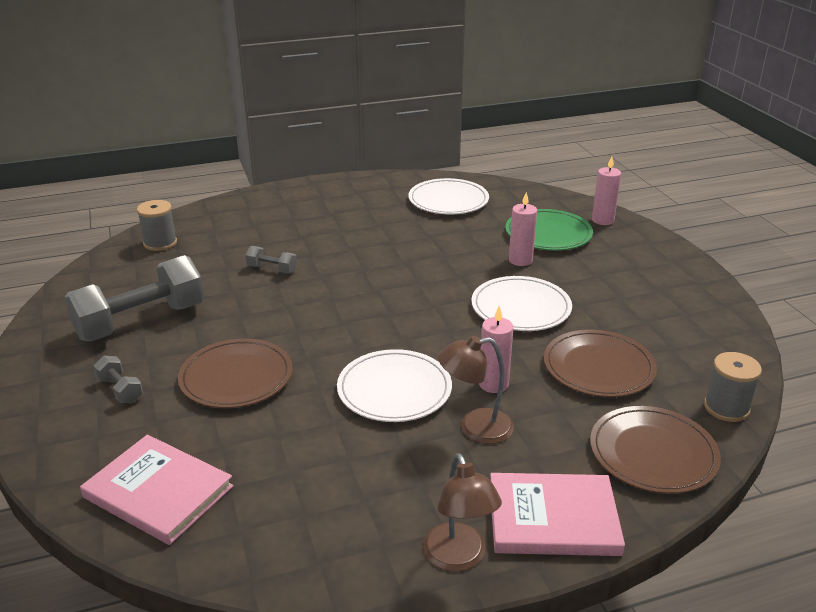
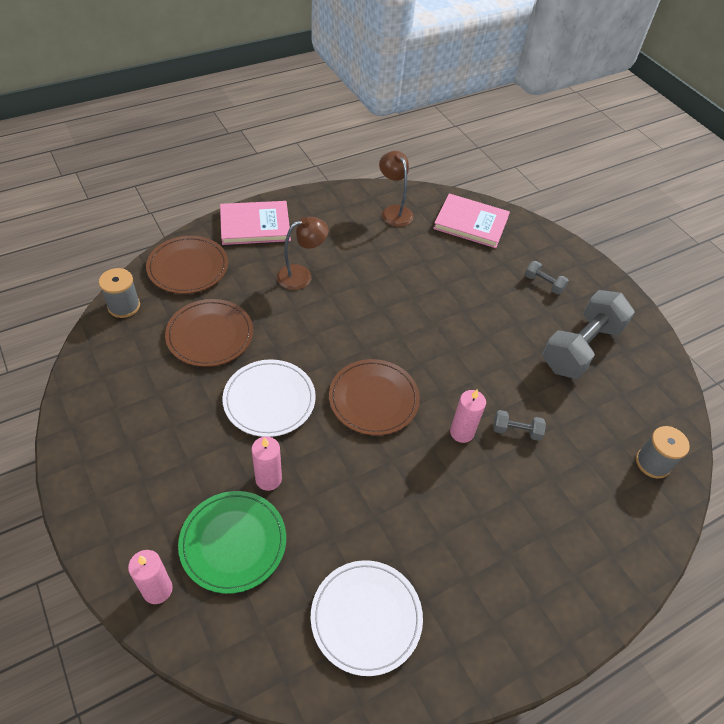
camera: 165 degrees right, 20 degrees up
(236, 377) = (474, 301): brown plate -> brown plate (373, 399)
(394, 389) = (361, 300): white plate -> none
(458, 558) = (304, 204): brown lamp -> brown lamp (394, 211)
(493, 384) = (291, 312): pink candle -> pink candle (462, 432)

